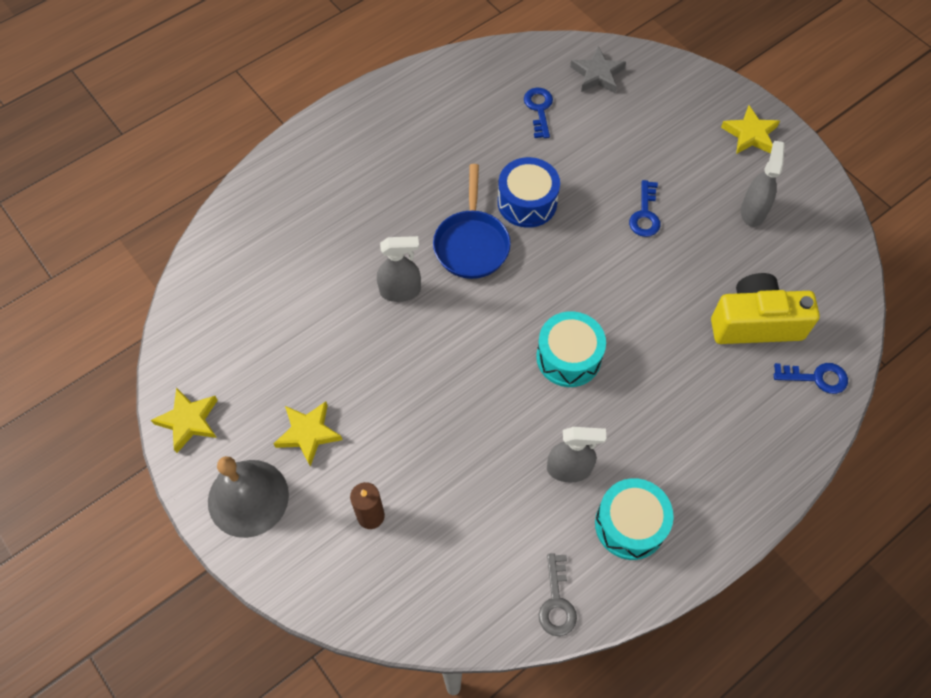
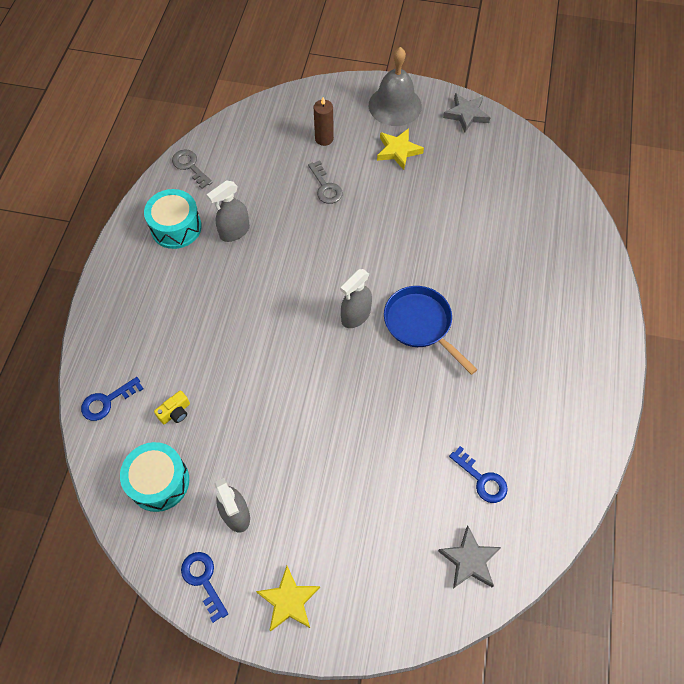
camera: 140 degrees right, 0 degrees up
(188, 421) = (466, 114): yellow star -> grey star
(400, 291) = (432, 259): grey spray bottle -> grey spray bottle (355, 316)
(427, 449) = (325, 187): none -> grey key
(527, 202) = (413, 386): blue drum -> none
(568, 357) = (288, 295): turquoise drum -> turquoise drum (159, 481)
(645, 214) = (319, 443): blue key -> blue key (203, 580)
(755, 323) = (175, 412): yellow camera -> yellow camera, size x0.41

